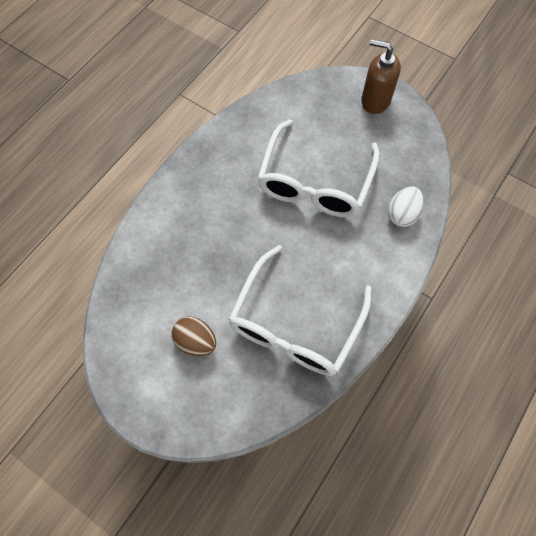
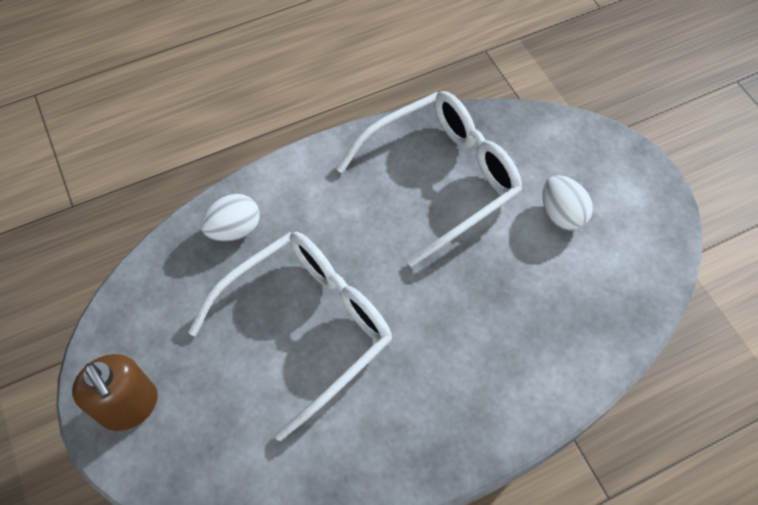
camera: 150 degrees left, 5 degrees down
(196, 341) = (561, 214): brown egg -> white egg

